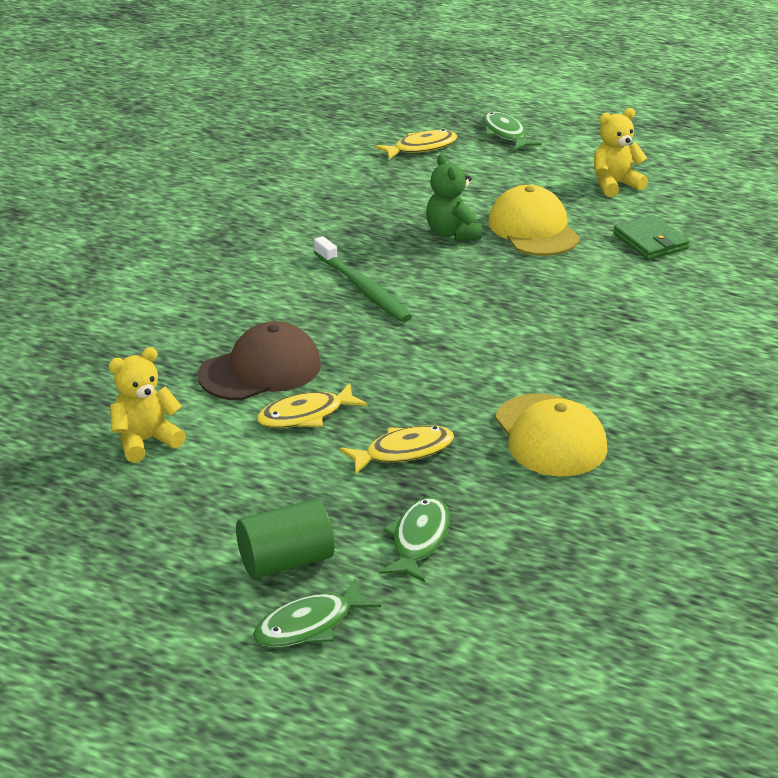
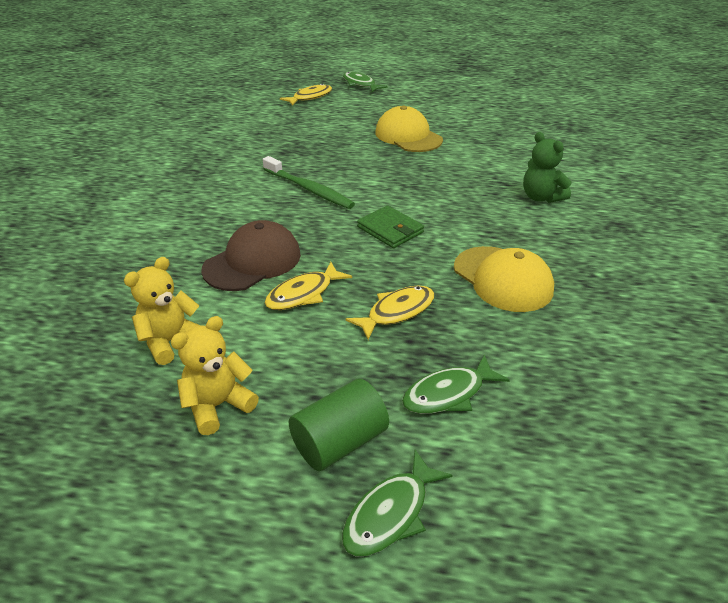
camera: 15 degrees left, 5 degrees up
(418, 540) = (448, 393): green fish -> green fish turned 120 degrees counterclockwise
(452, 233) = (355, 145): green teddy bear -> green teddy bear (541, 197)
(615, 185) = (444, 105): yellow teddy bear -> yellow teddy bear (218, 405)
(650, 241) = (487, 134): green wallet -> green wallet (390, 229)

